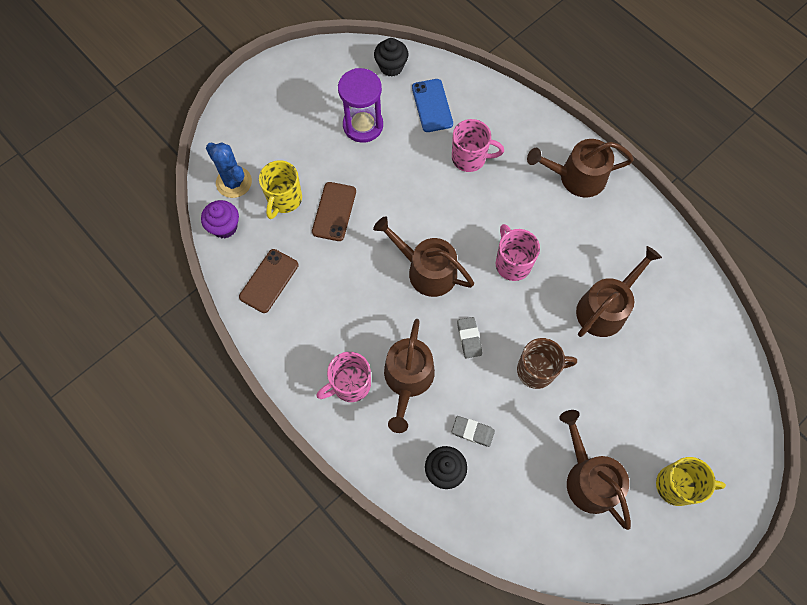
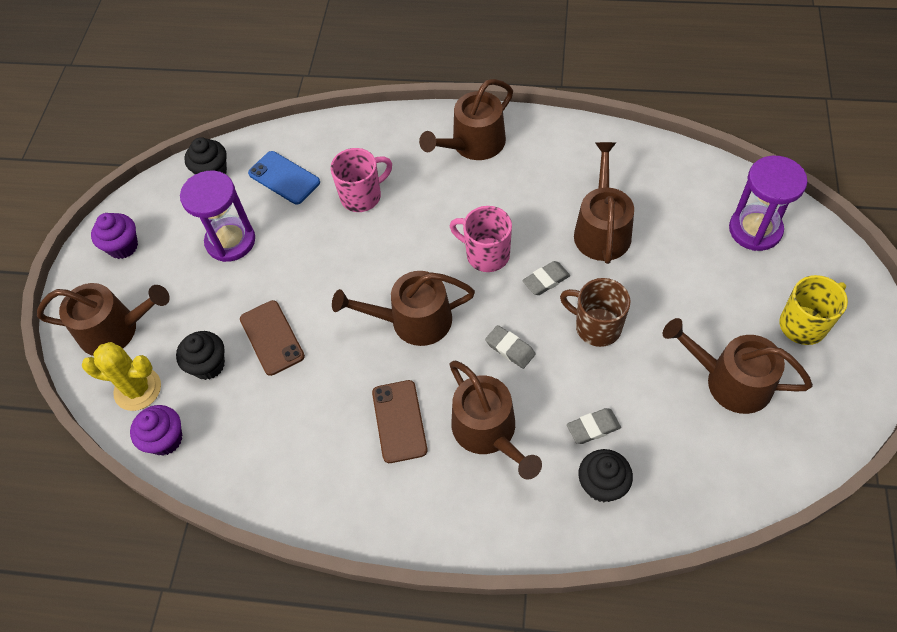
camera: 35 degrees left, 10 degrees down
(234, 182) = (138, 389): blue cactus -> yellow cactus
(251, 132) = (115, 330): none -> brown watering can
(269, 281) = (262, 453): brown phone -> brown phone (399, 421)
(284, 199) = (208, 365): yellow mug -> black cupcake
(298, 78) = (123, 246): none -> purple cupcake
(350, 384) = (437, 483): pink mug -> none
(534, 312) = (546, 280): none -> grey eraser
(537, 370) = (596, 327): brown mug -> brown mug turned 105 degrees counterclockwise
(712, 395) = (755, 230): none -> purple hourglass

